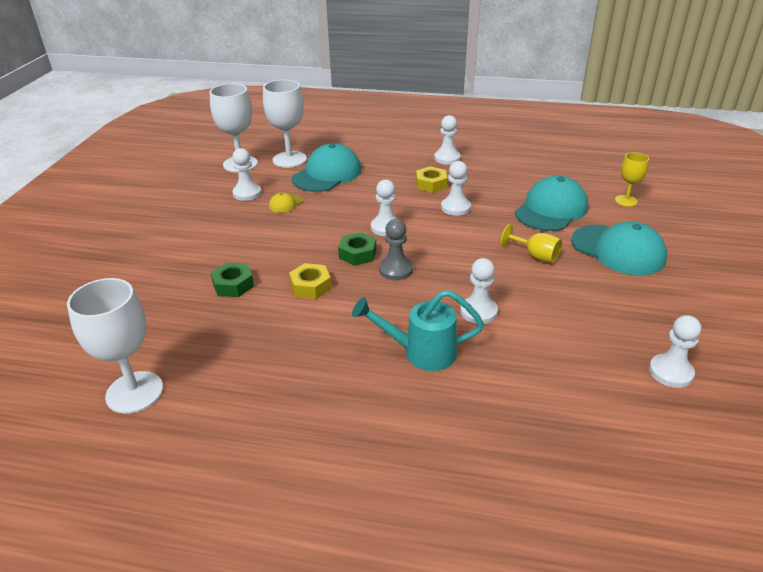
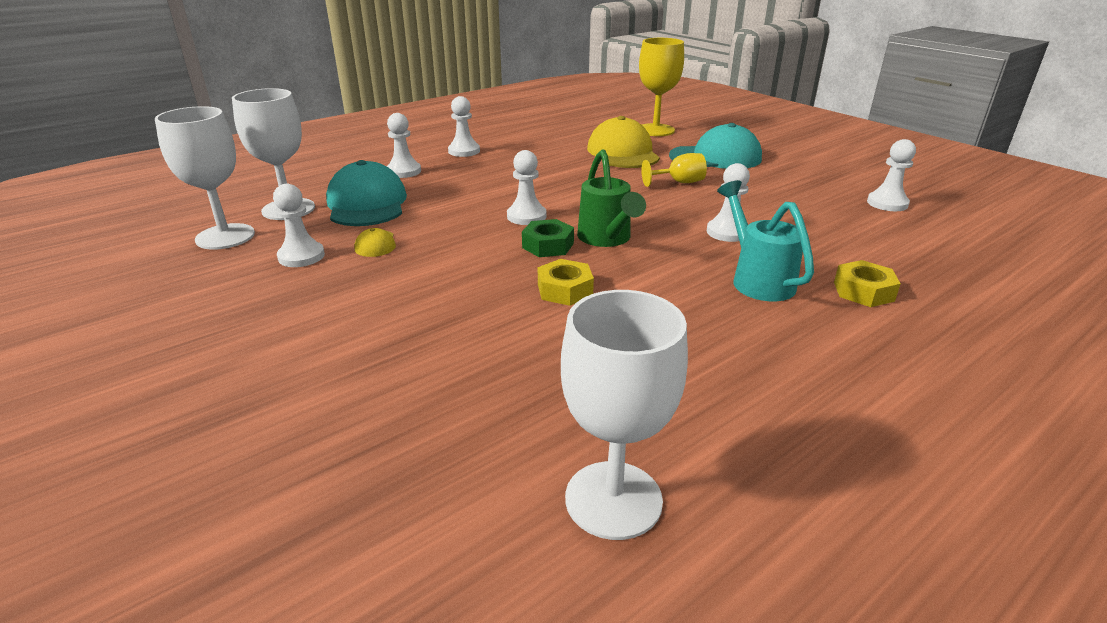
camera: 50 degrees left, 5 degrees down
(233, 285) = (483, 335): green nut -> none
(396, 270) = (607, 239): grey pawn -> green watering can
(420, 353) = (757, 279): turquoise watering can -> turquoise watering can turned 120 degrees clockwise
(431, 184) = (493, 172): yellow nut -> yellow nut (863, 291)
(455, 207) = (552, 179): white pawn -> white pawn (404, 171)
(551, 209) = (623, 153): turquoise cap -> yellow cap
(626, 201) = (655, 130): yellow goblet -> yellow goblet, size x1.77

